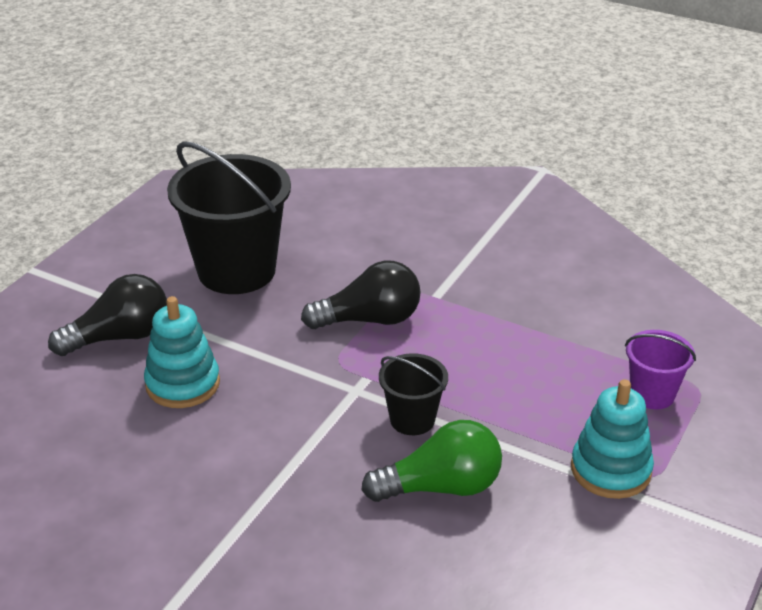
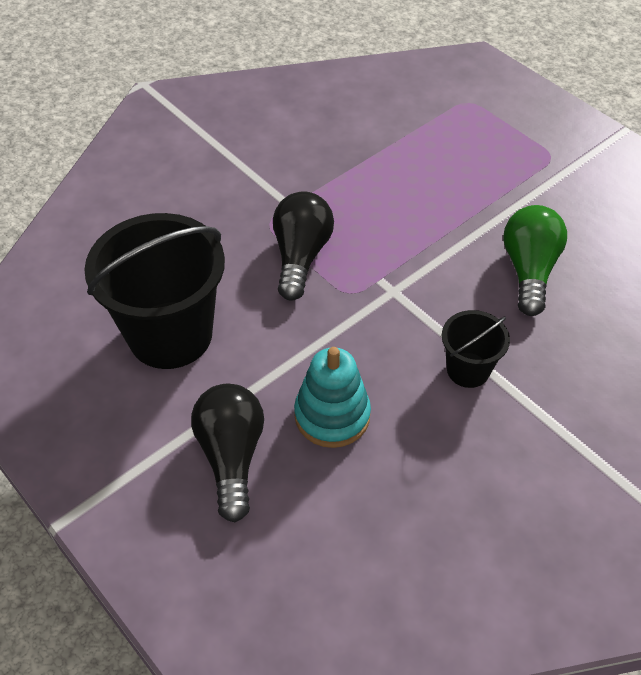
camera: 70 degrees left, 15 degrees up
(412, 419) = (445, 265): black bucket -> black bucket (468, 370)
(610, 470) = (538, 174): turquoise stacking toy -> none
(652, 394) = (466, 126): purple bucket -> none

